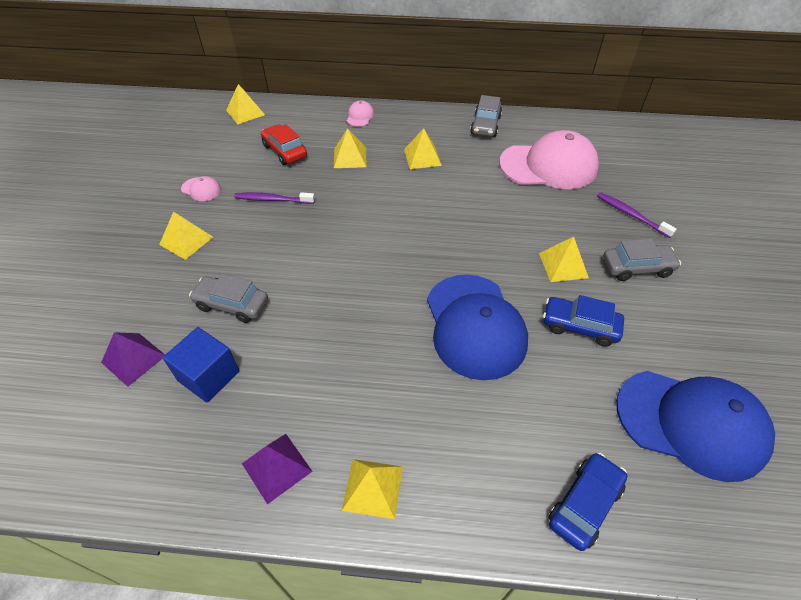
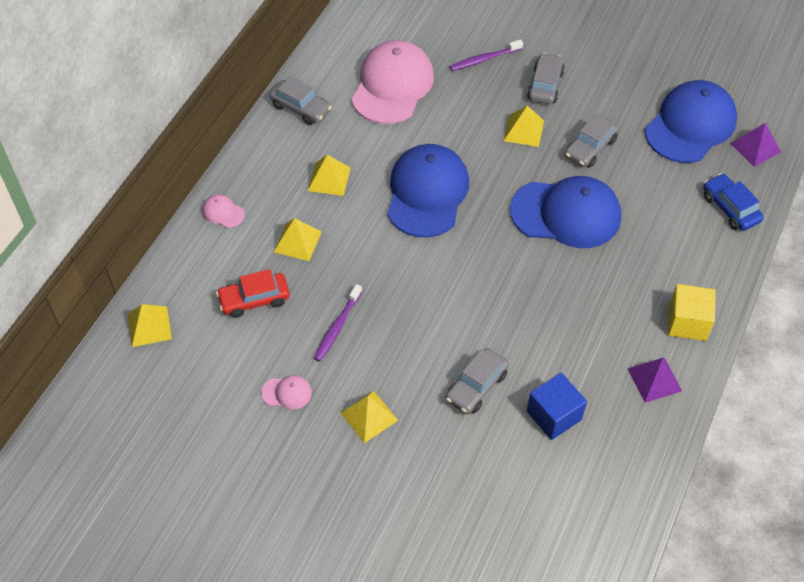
camera: 70 degrees left, 5 degrees up
(133, 359) = (514, 474): purple pyramid -> purple pyramid (755, 147)
(201, 189) = (287, 393): pink cap -> pink cap turned 45 degrees clockwise
(373, 488) = (687, 322): yellow pyramid -> yellow cube
(441, 216) = (427, 193): none -> blue cap
(579, 326) = (590, 148): blue car -> grey car

